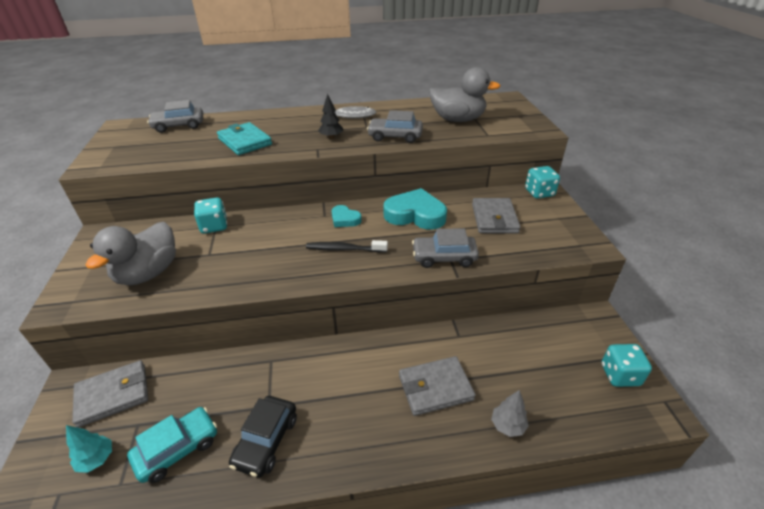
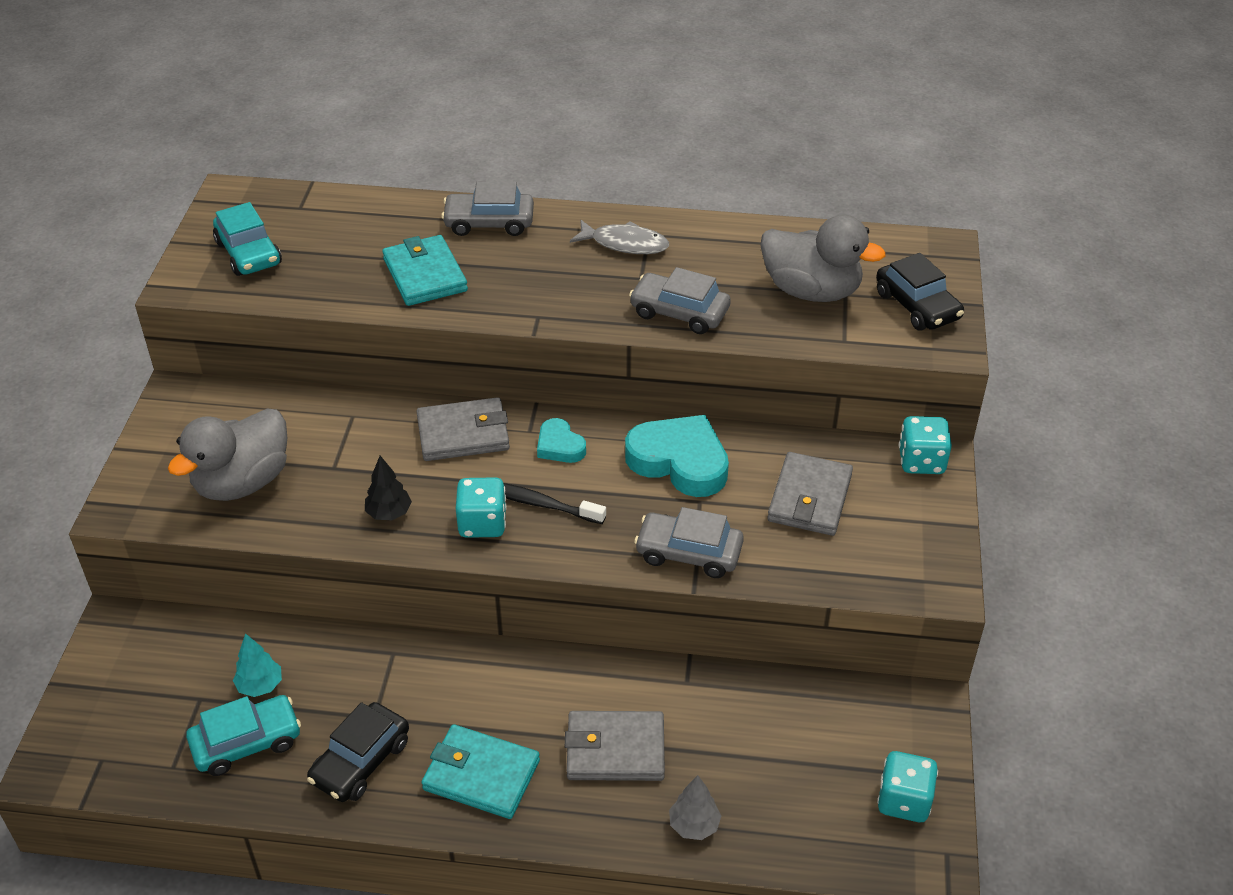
camera: 15 degrees right, 5 degrees up
(97, 459) = (147, 730): turquoise tree -> turquoise tree (260, 686)
(113, 395) = (171, 650): grey wallet -> grey wallet (463, 434)
(134, 147) = (249, 253): none -> turquoise car
(179, 126) = (325, 213): grey car -> grey car (489, 223)
(214, 226) = (350, 415): turquoise dice -> turquoise dice (482, 524)
(331, 137) = (570, 293): black tree -> black tree (389, 513)
(354, 428) = (481, 775): none -> turquoise wallet
(513, 118) = (917, 306): none -> black car

